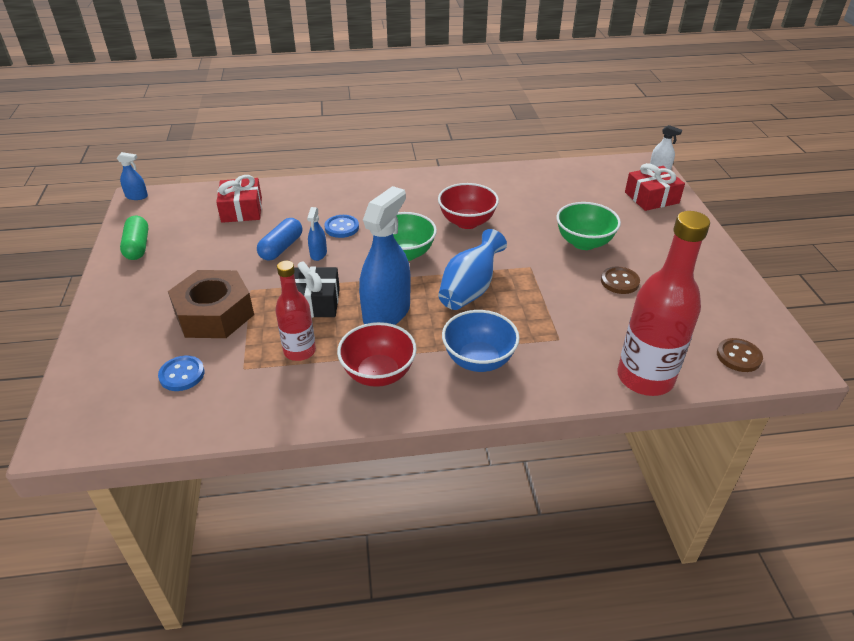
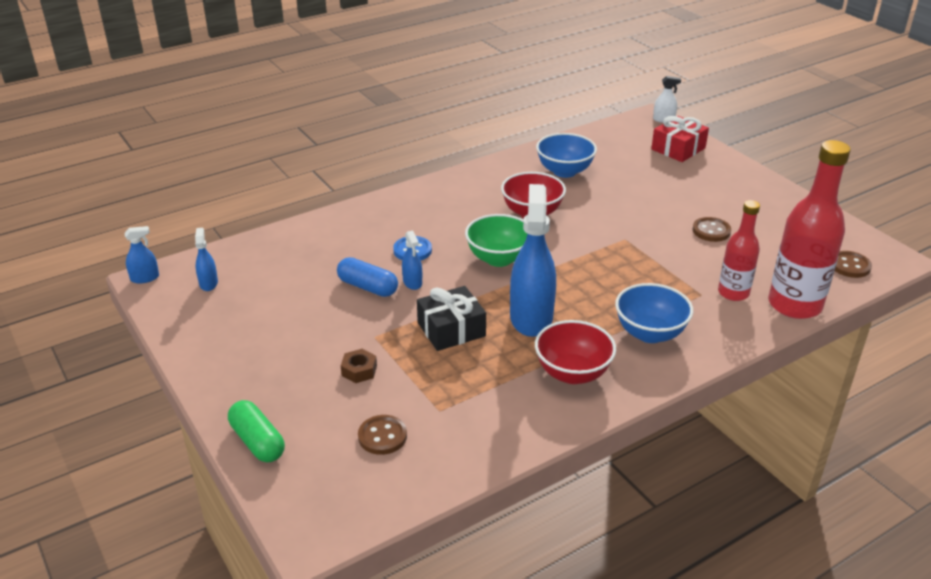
camera: 25 degrees left, 5 degrees down
(137, 246) = (202, 330): green capsule -> green capsule (257, 441)
(173, 212) = (208, 283): none -> blue spray bottle
(182, 375) = (382, 436): blue button -> brown button
(214, 314) = (359, 370): brown nut -> brown nut, size x0.41
(242, 210) = (286, 260): red gift -> none
(281, 248) = (368, 287): blue capsule -> blue capsule turned 60 degrees counterclockwise
(299, 351) = (480, 377): red bottle -> red bottle (733, 293)
(470, 290) = (589, 274): blue vase -> none
(527, 193) = (564, 171): none -> blue bowl
(584, 242) = (653, 204): green bowl -> none

